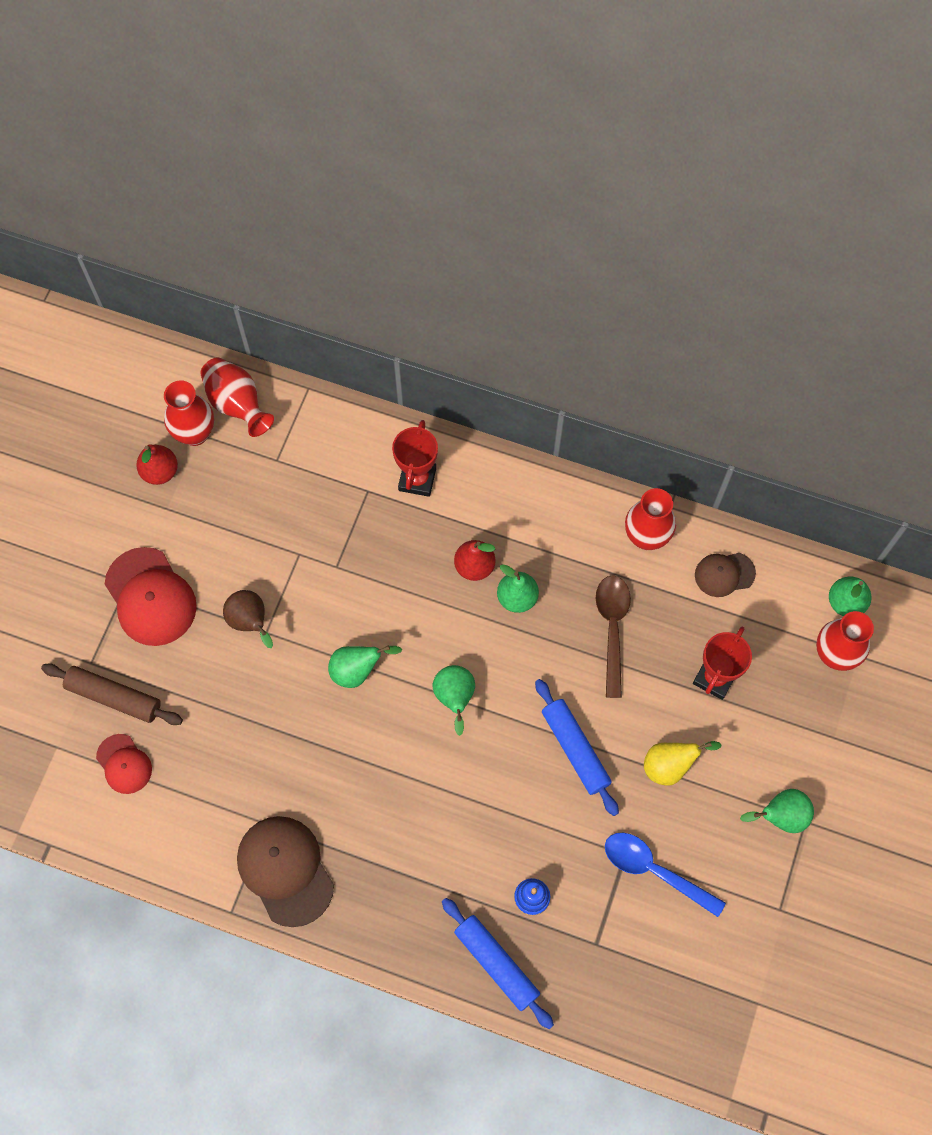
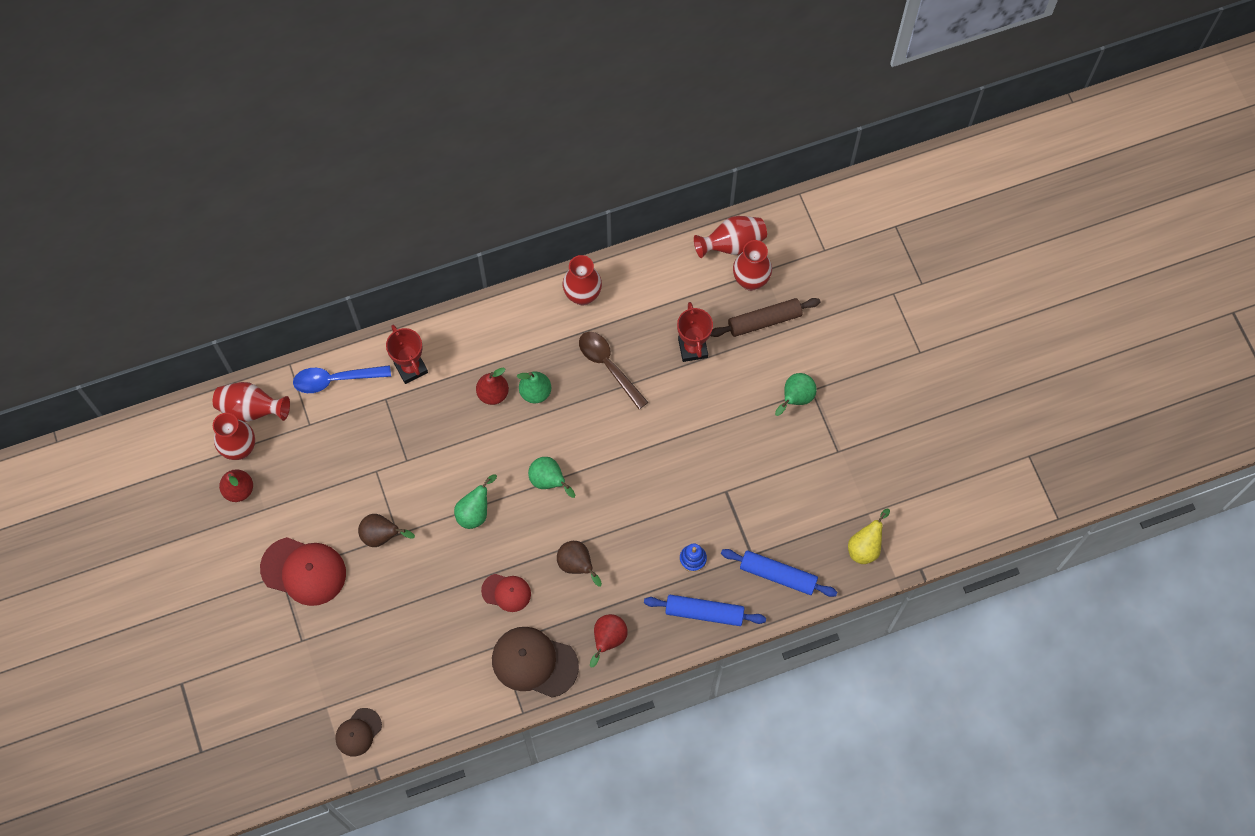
camera: 40 degrees left, 0 degrees up
(114, 697) = (336, 649): brown rolling pin -> brown rolling pin (764, 321)
(124, 764) = (378, 682): red cap -> red cap (506, 592)
(376, 909) = (608, 639): none -> red pear
(410, 806) = (577, 565): none -> brown pear
(575, 749) = (646, 454): blue rolling pin -> blue rolling pin (778, 575)
(654, 871) = (750, 487): blue spoon -> blue spoon (335, 380)
(669, 766) = (709, 420): yellow pear -> yellow pear (865, 547)
(724, 574) = (648, 282): brown cap -> brown cap (358, 732)
(845, 602) = (732, 244): green pear -> red vase

